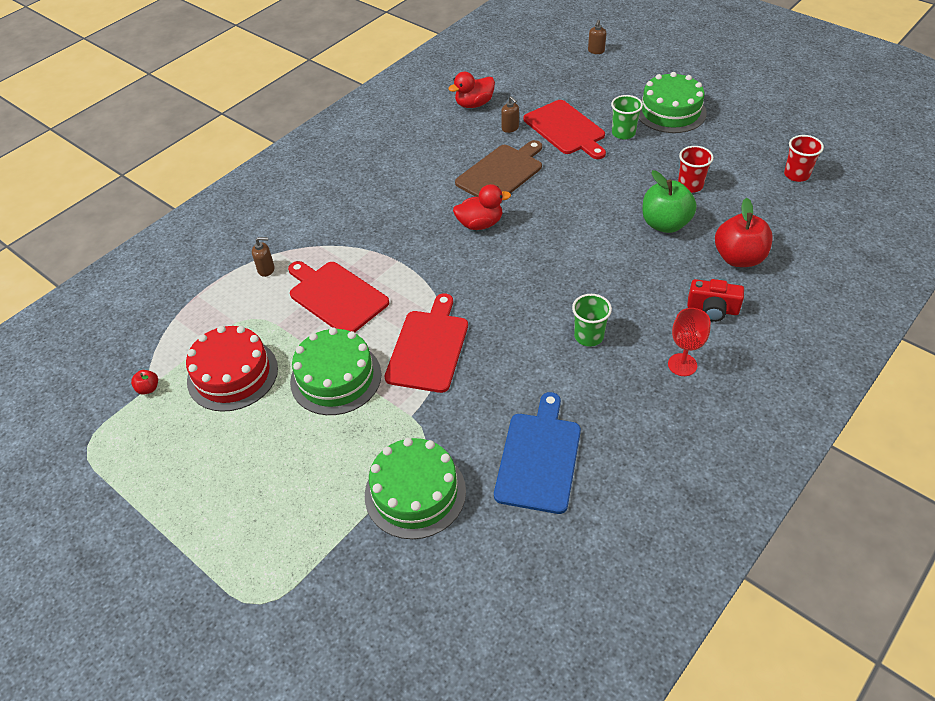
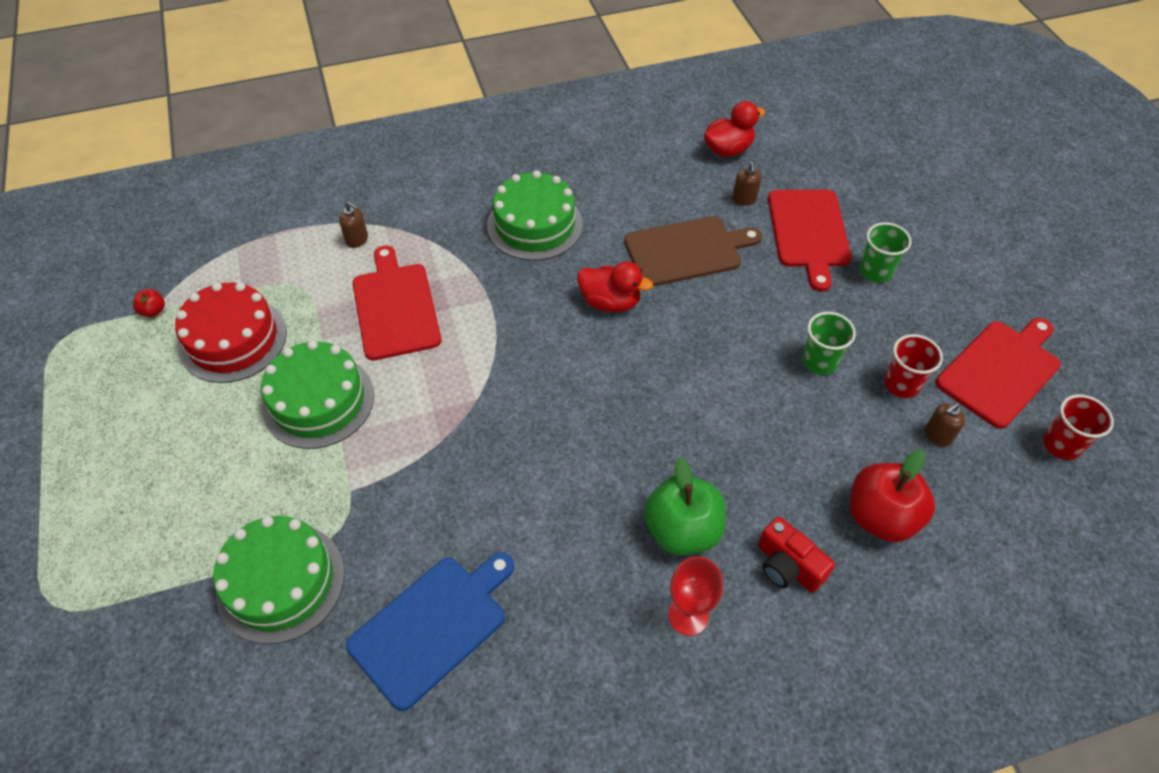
camera: 30 degrees right, 5 degrees up
(428, 347) = (433, 421): red cutting board -> red cutting board (1000, 370)
(474, 104) = (728, 149): red duck -> red duck turned 150 degrees clockwise
(588, 336) = (611, 511): green cup -> green cup (819, 362)
(596, 51) = (933, 146): brown soap dispenser -> brown soap dispenser (937, 435)
(665, 224) = (825, 419): green apple -> green apple (682, 530)
(670, 111) = (961, 272): green cake -> green cake (535, 225)

